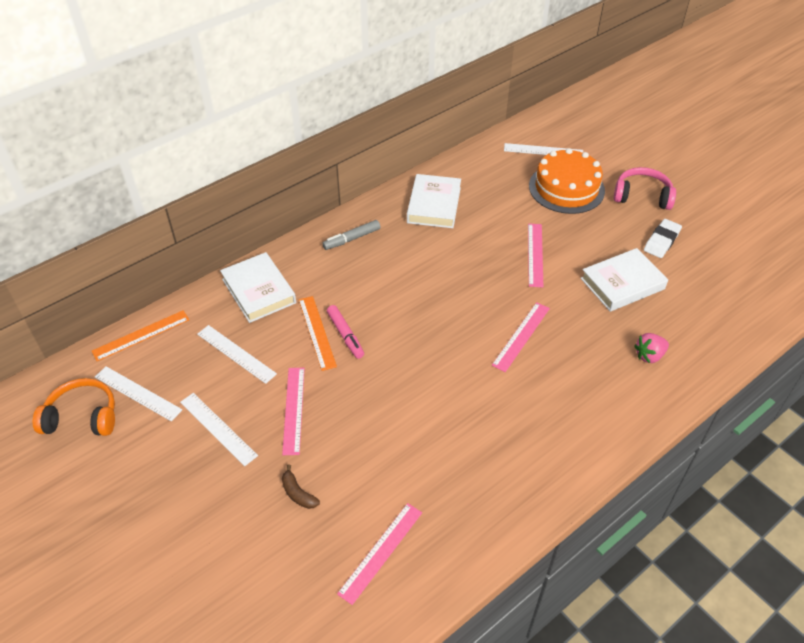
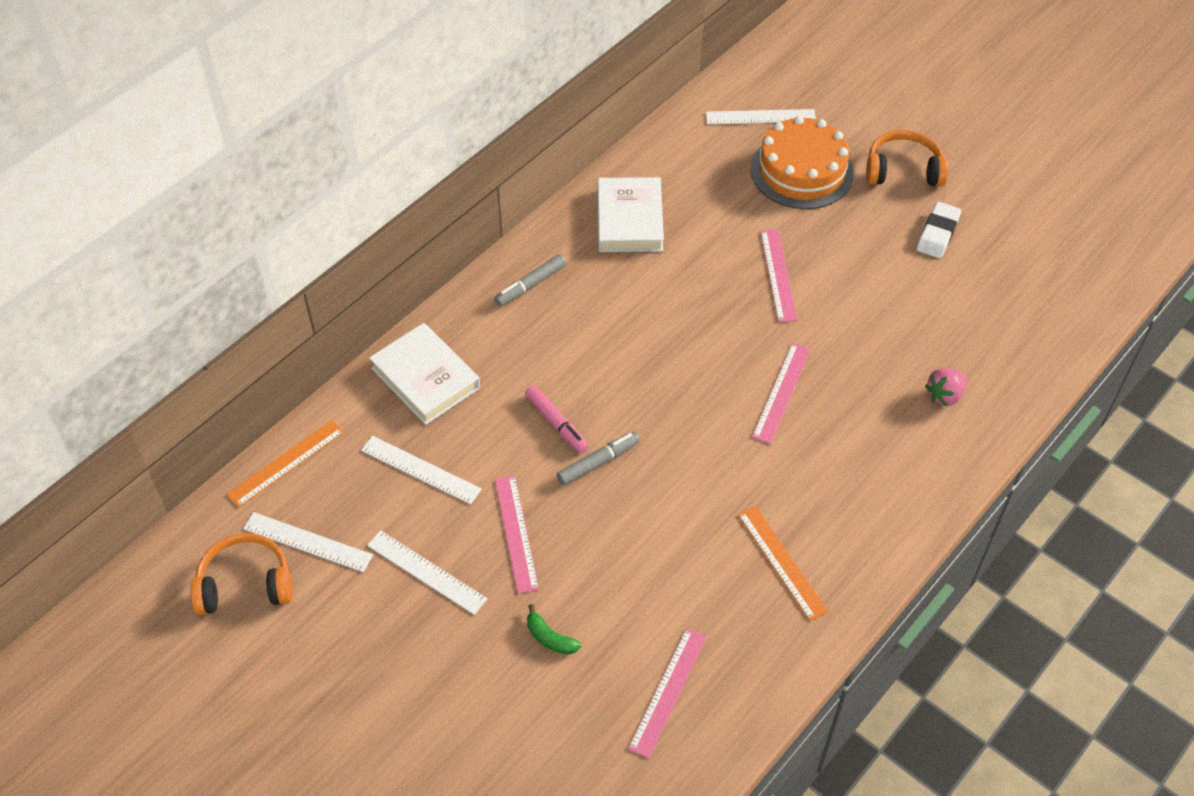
camera: 10 degrees left, 5 degrees up
(298, 493) = (550, 638): brown banana -> green banana
(317, 332) = (518, 425): orange ruler -> orange ruler (782, 562)
(369, 367) = (598, 462): none -> grey marker
(622, 283) = (896, 301): white book -> none
(642, 196) = (903, 170): pink headphones -> orange headphones

